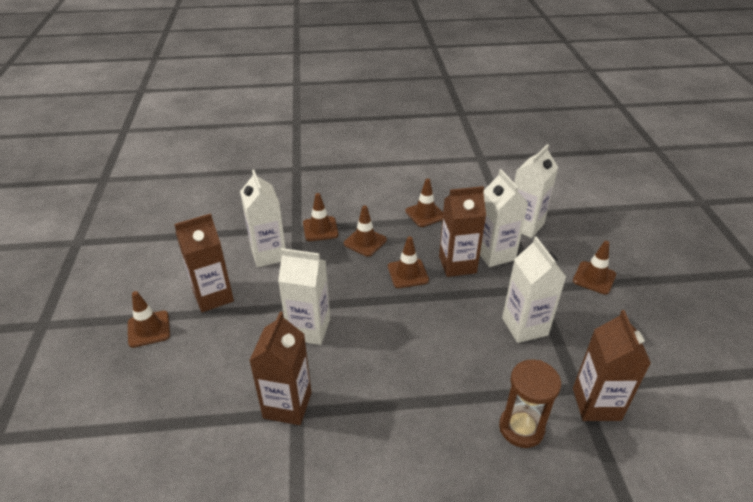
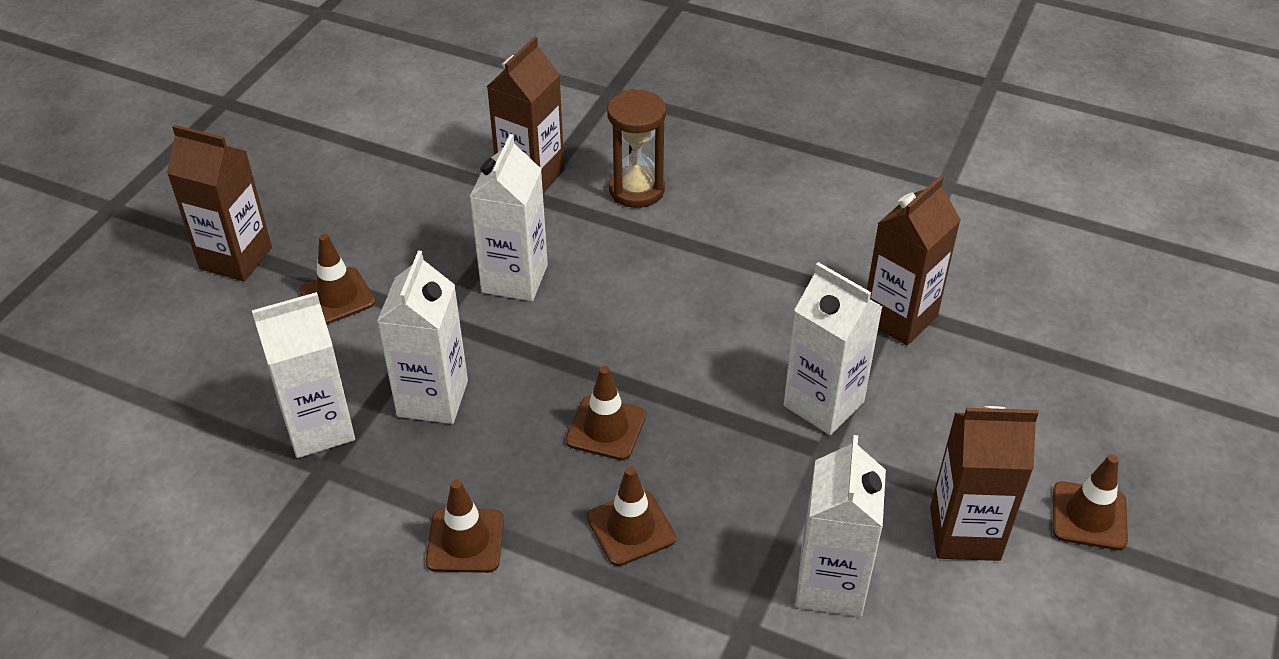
camera: 150 degrees left, 5 degrees up
(320, 229) = (697, 603): brown traffic cone -> none
(457, 264) = (511, 407): brown carton -> brown carton (236, 258)

